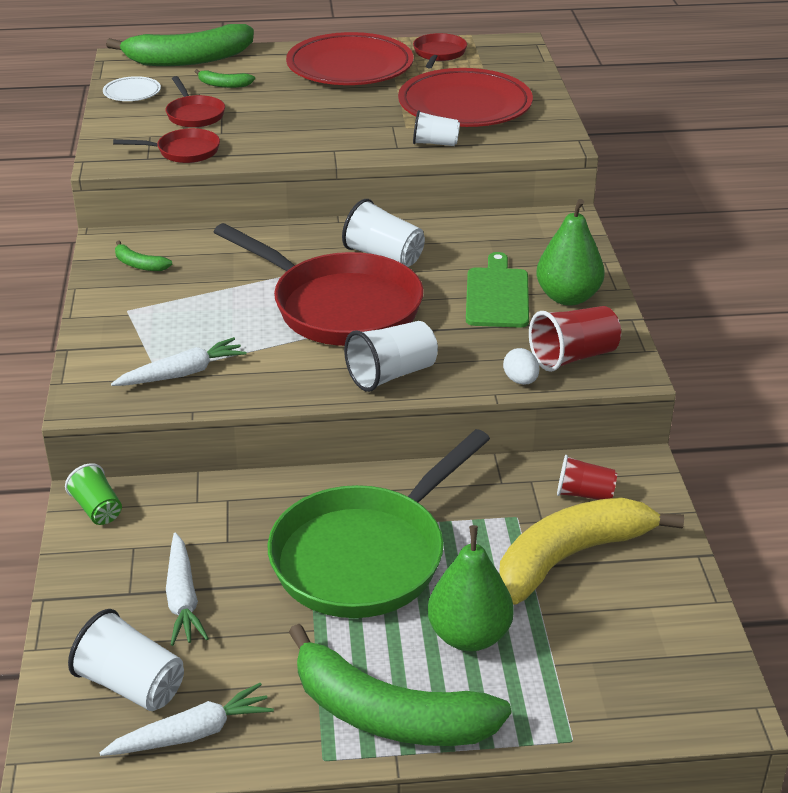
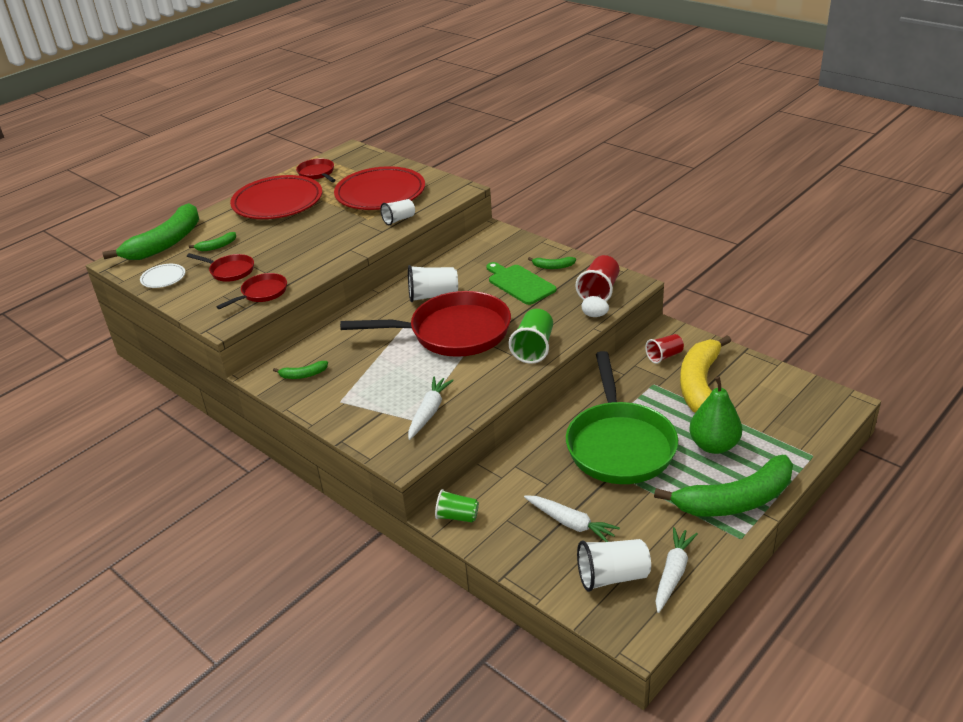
camera: 40 degrees left, 0 degrees up
(392, 374) = (533, 348): white cup -> green cup
(568, 297) = (553, 267): green pear -> green banana

